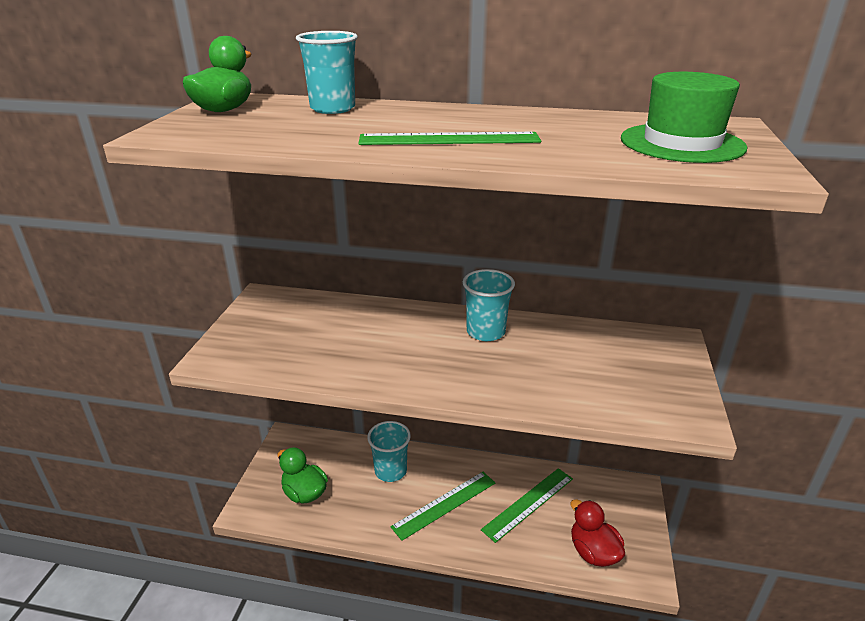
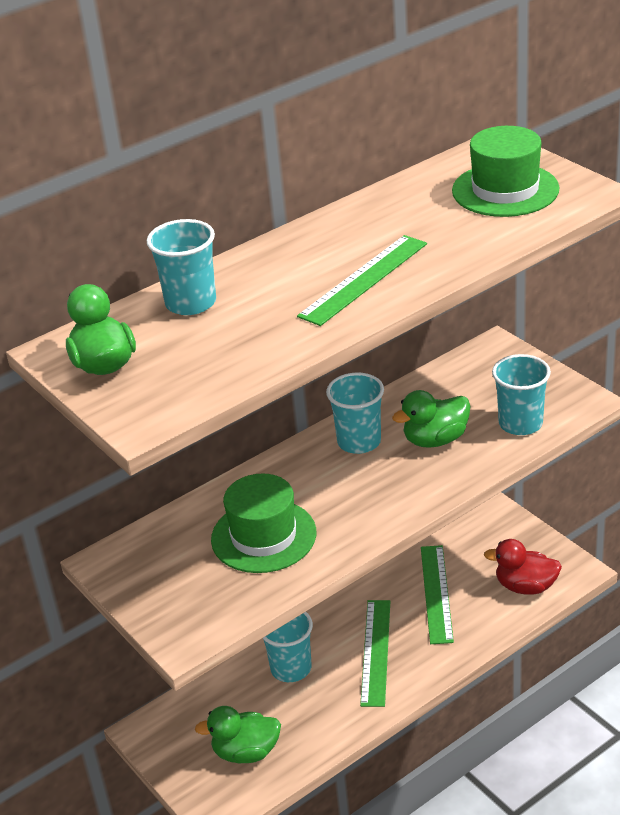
camera: 45 degrees left, 5 degrees up
(343, 340) = (263, 536): none -> green hat
(534, 364) = (435, 440): none -> green duck
(613, 397) = (520, 423): none -> turquoise cup

